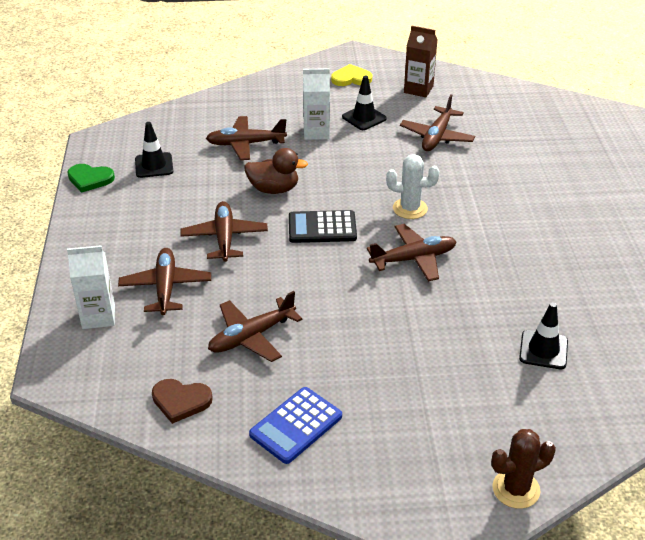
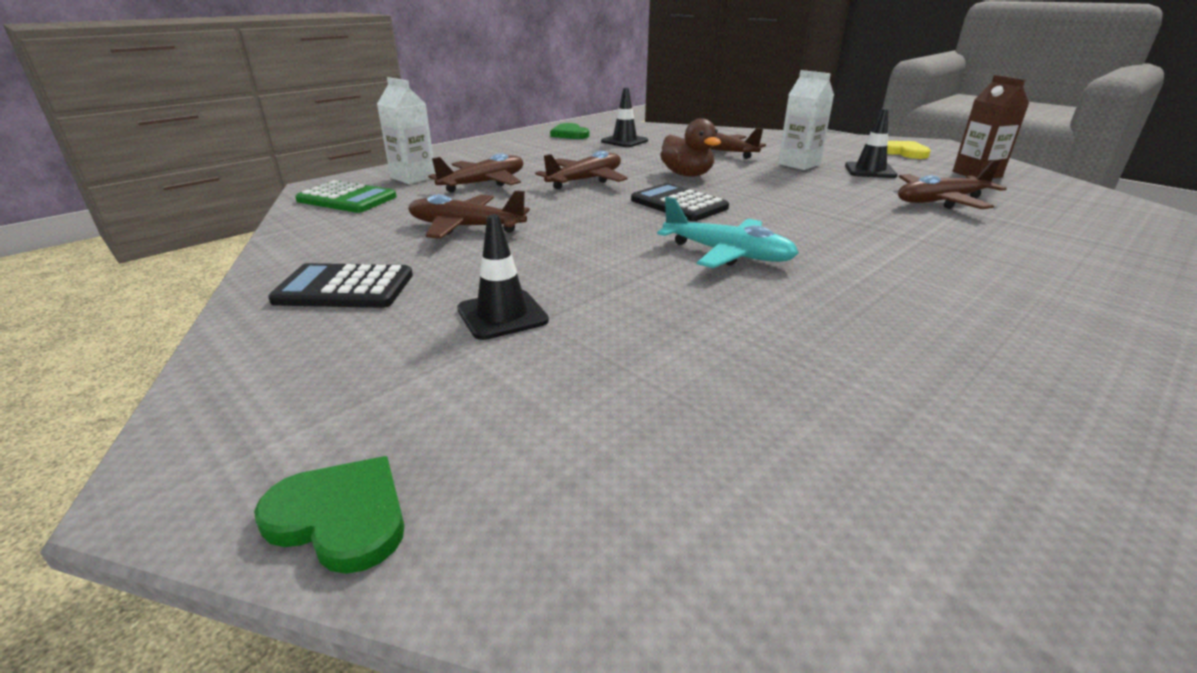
camera: 50 degrees right, 10 degrees down
(110, 371) = (347, 199): none -> green calculator
(181, 401) = (332, 231): brown heart -> none
(296, 426) = (344, 288): blue calculator -> black calculator
(410, 209) = (801, 226): white cactus -> none
(414, 259) = (727, 254): brown plane -> turquoise plane
(516, 489) = (341, 517): brown cactus -> green heart
(543, 350) = (735, 406): black traffic cone -> black traffic cone (502, 315)

